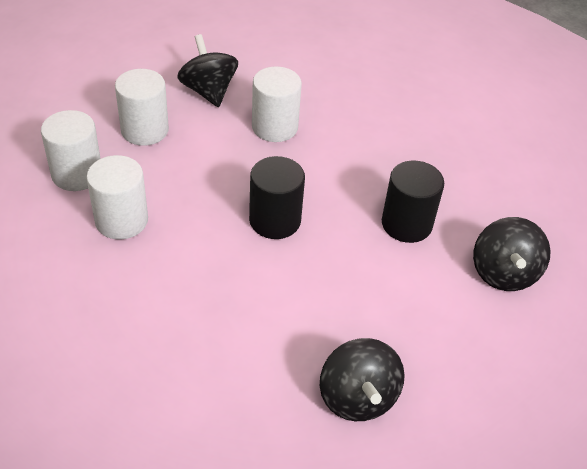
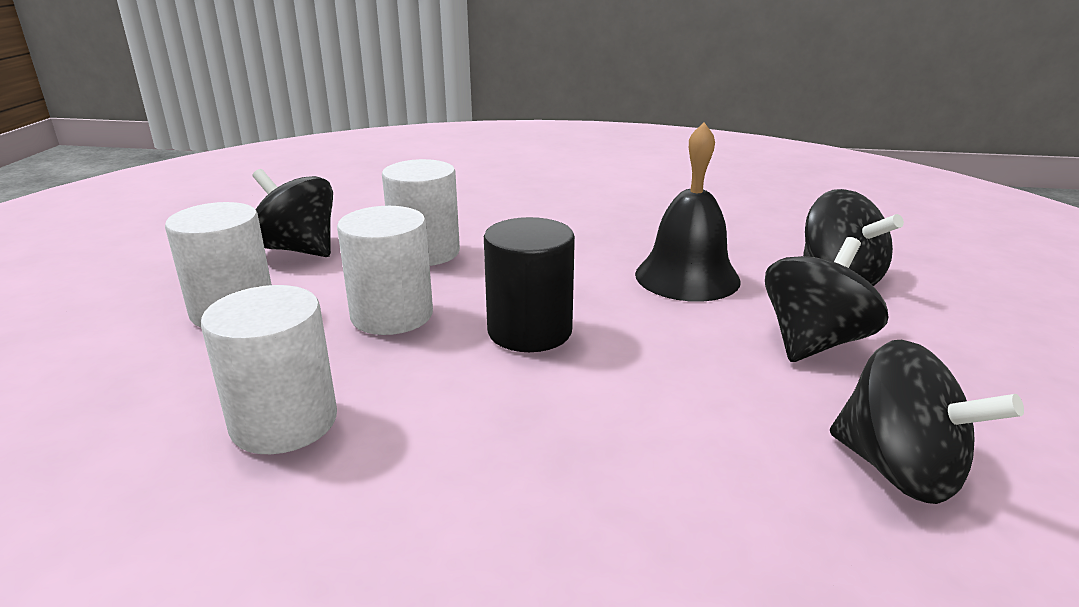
camera: 30 degrees left, 20 degrees down
(77, 174) = (145, 396): white cylinder -> white cylinder (392, 315)
(406, 224) = (687, 277): black cylinder -> black bell
(418, 309) = (813, 342): none -> black spinning top

